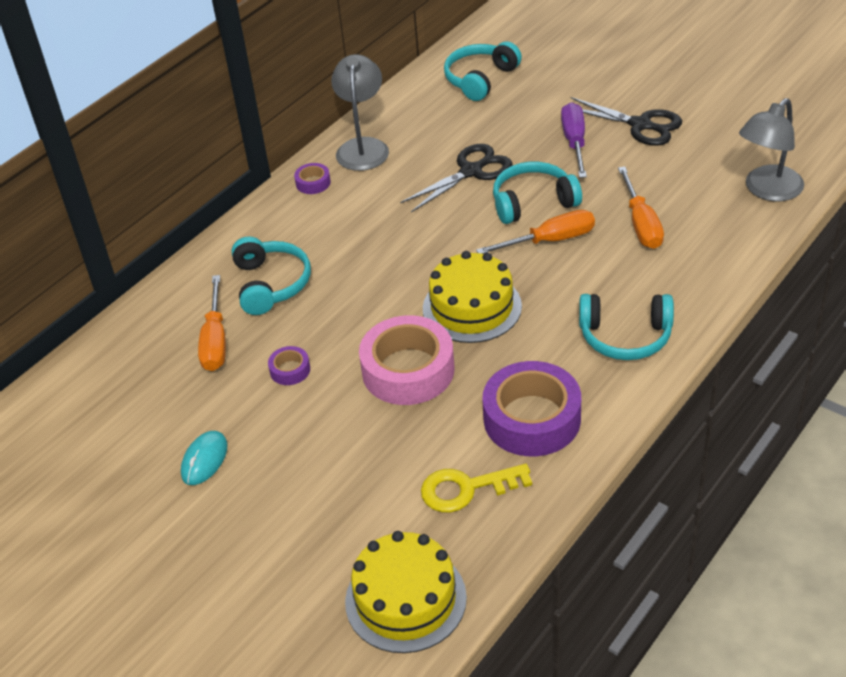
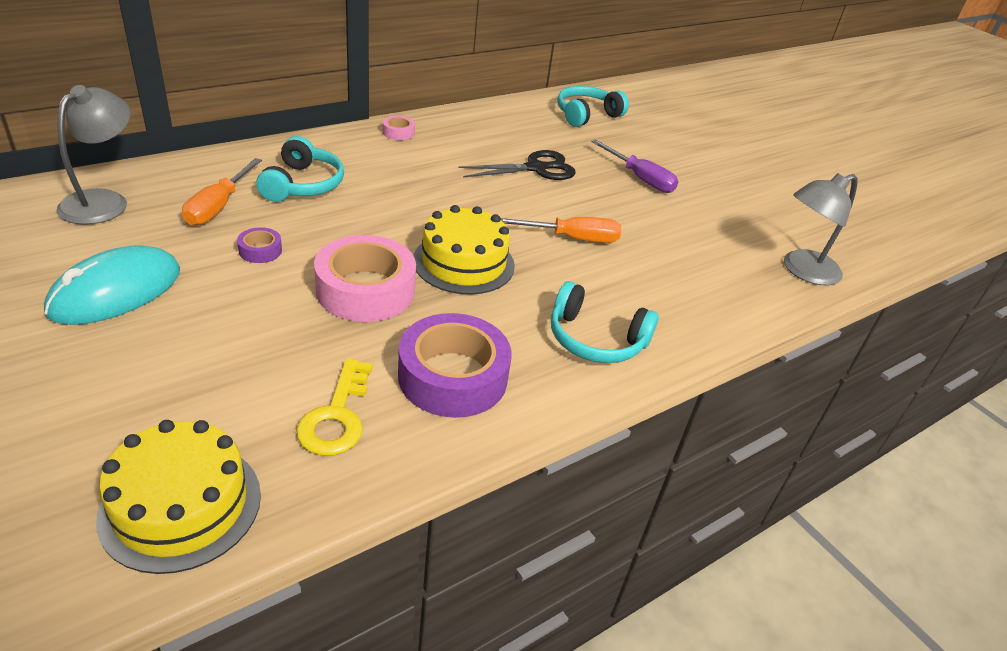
camera: 10 degrees right, 5 degrees down
(204, 460) = (116, 291): turquoise mouse -> turquoise mouse, size x1.83
(313, 183) = (398, 132): purple tape -> pink tape
(363, 147) = (458, 124): grey lamp -> grey lamp (103, 201)
(466, 489) = (336, 416): yellow key -> yellow key turned 90 degrees counterclockwise
(533, 202) = (575, 206): turquoise headphones -> none
(574, 142) = (640, 178): purple screwdriver -> purple screwdriver turned 120 degrees clockwise
(640, 125) = (706, 186): black scissors -> none
(641, 224) = (666, 255): orange screwdriver -> none

